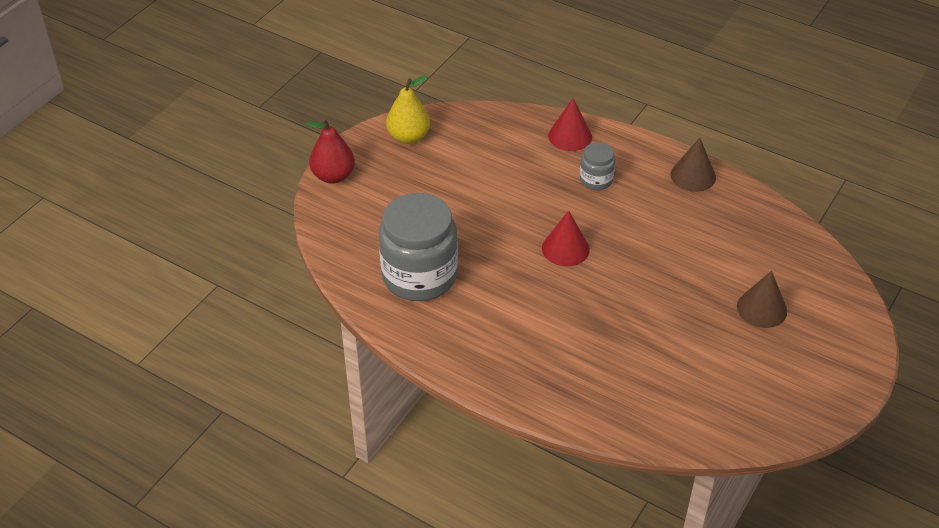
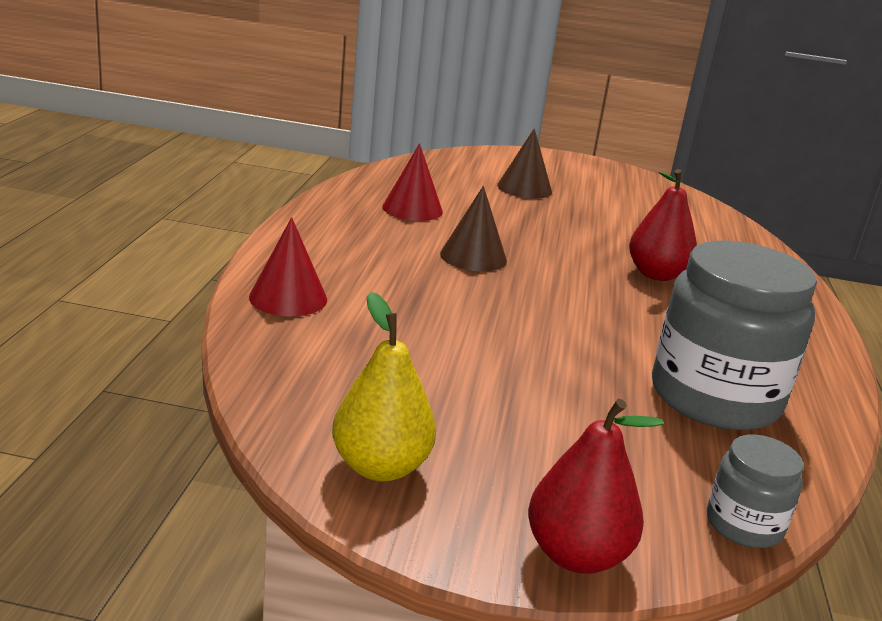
camera: 115 degrees left, 20 degrees down
(565, 248) = (540, 288): red cone -> red cone (412, 209)
(578, 324) = (656, 274): none -> red pear
(596, 180) = (382, 274): grey jar -> grey jar (744, 525)
(693, 175) = (330, 216): brown cone -> brown cone (473, 257)

